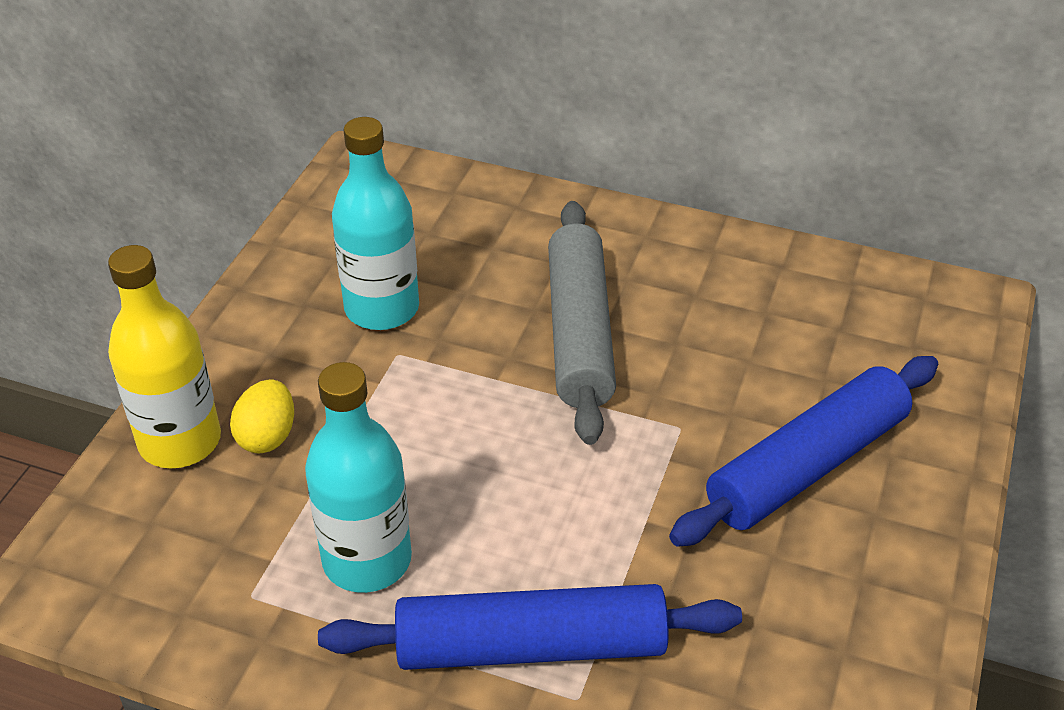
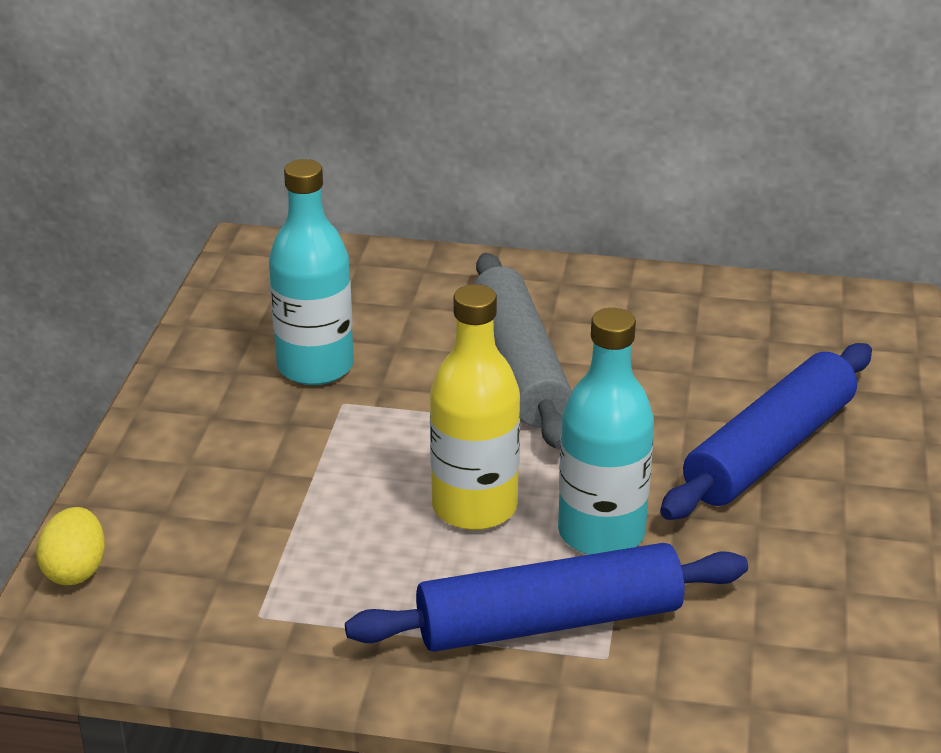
camera: 10 degrees left, 10 degrees down
(180, 441) = (143, 498): yellow bottle -> yellow bottle (474, 507)
(267, 436) = (232, 484): yellow egg -> yellow egg (75, 570)
(367, 560) = (367, 573): turquoise bottle -> turquoise bottle (601, 533)

